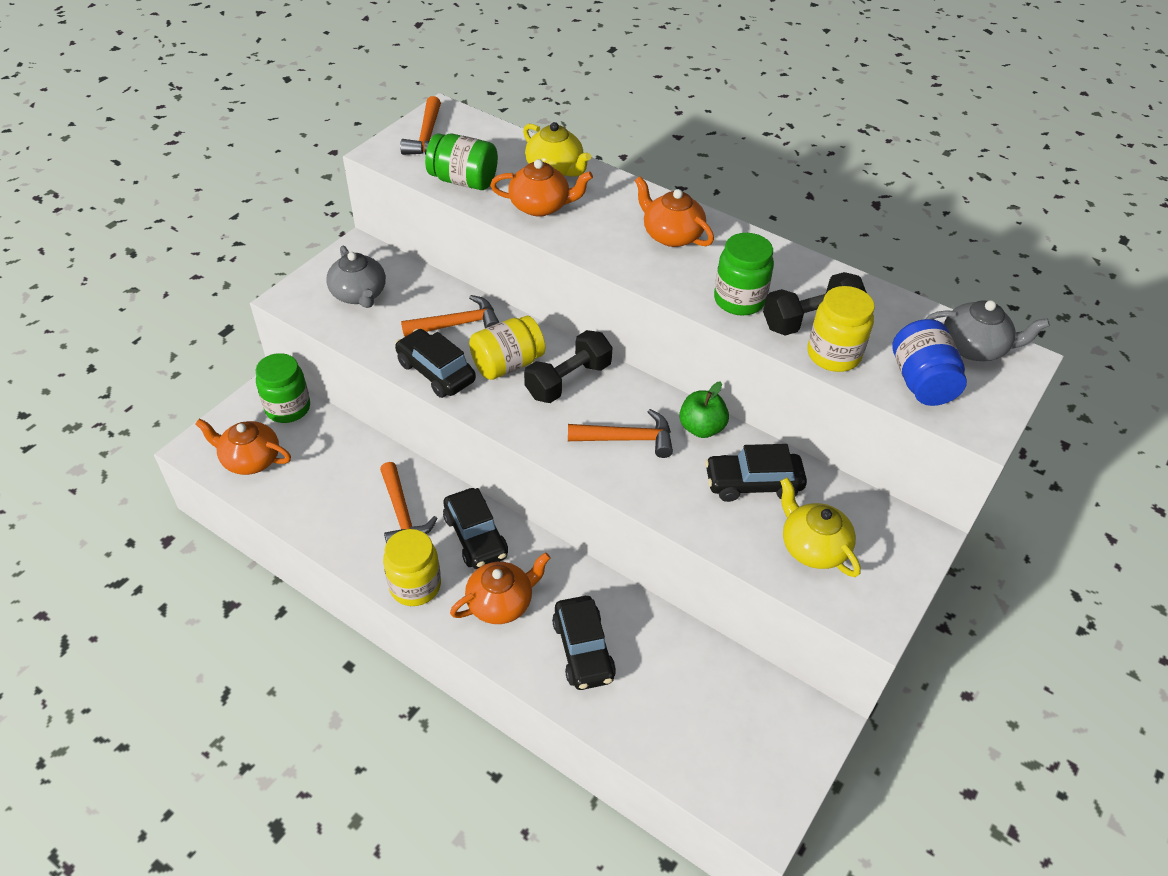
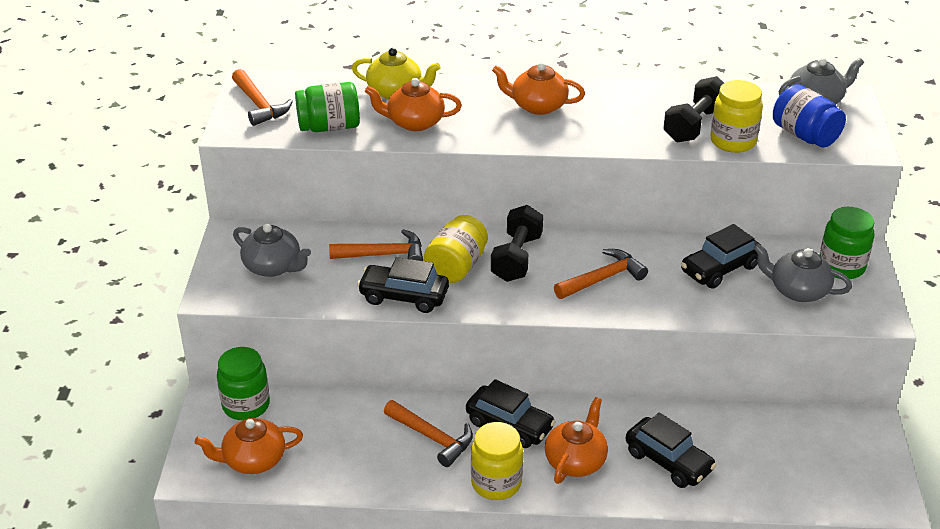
camera: 30 degrees left, 10 degrees down
(458, 324) = (384, 254): orange hammer -> orange hammer turned 45 degrees clockwise
(540, 206) = (414, 122): orange teapot -> orange teapot turned 150 degrees counterclockwise
(701, 428) = (648, 248): green apple -> none
(739, 300) = (633, 131): green jar -> green jar (841, 266)
(812, 547) = (798, 291): yellow teapot -> grey teapot

